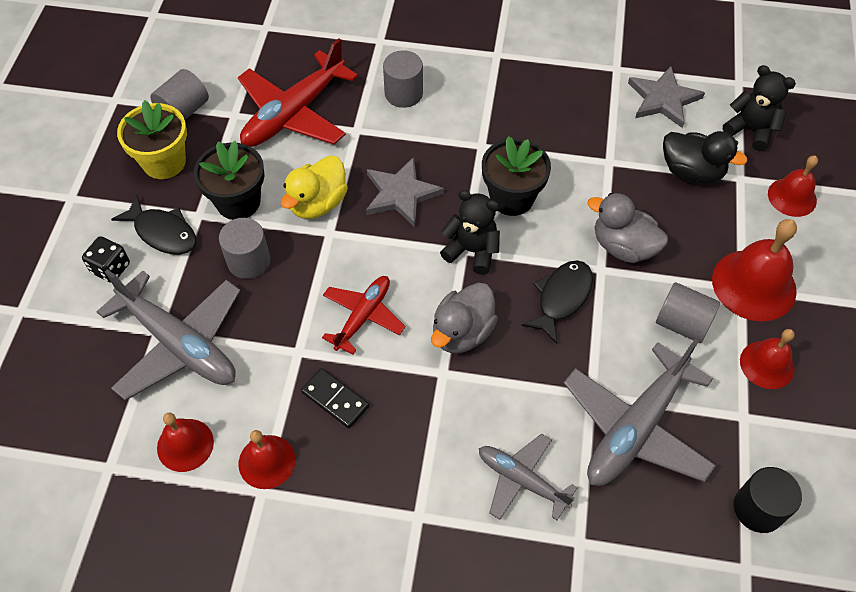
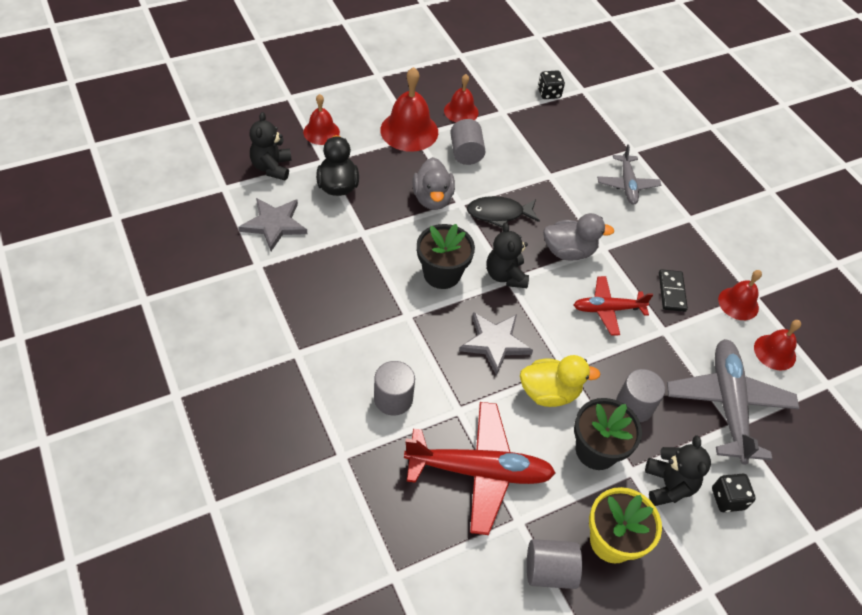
camera: 130 degrees left, 5 degrees down
(163, 232) = (668, 485): black fish -> black teddy bear
(635, 428) = (551, 150): grey plane -> none
(758, 508) = (549, 93): black cylinder -> black dice

